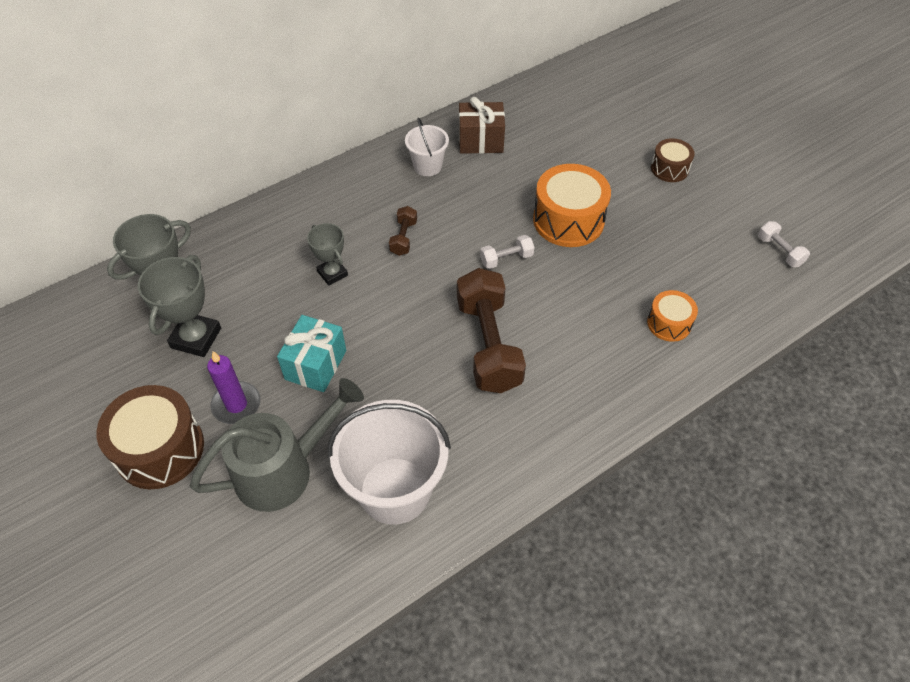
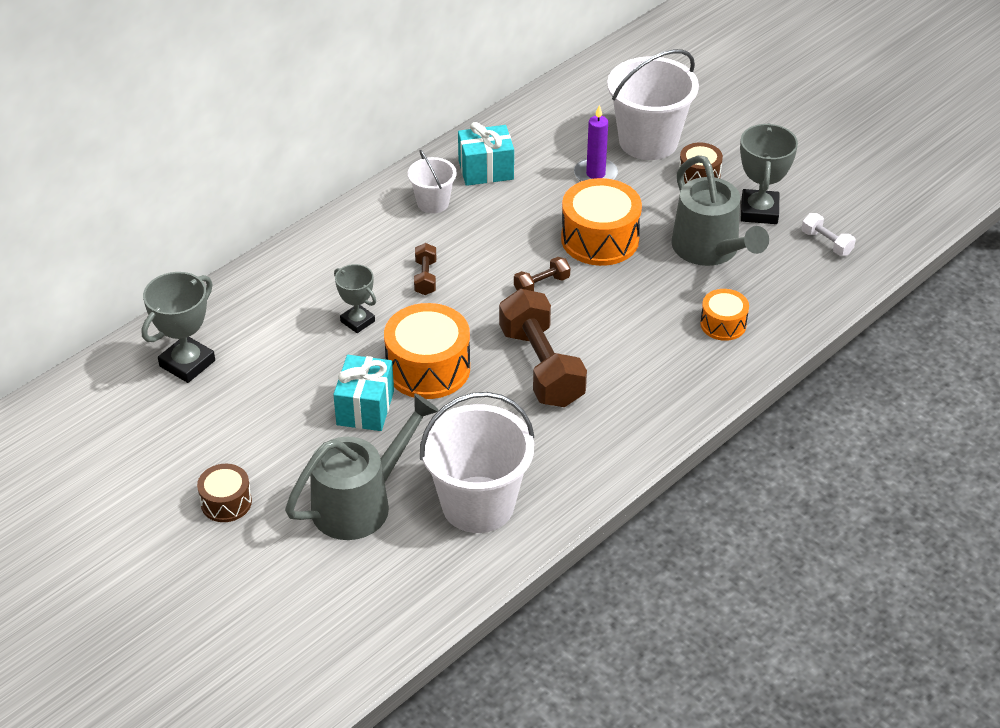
camera: 10 degrees left, 10 degrees down
(160, 449) = (226, 502): brown drum -> brown drum, size x0.56
(196, 338) = (229, 400): grey trophy -> grey trophy (759, 211)
(236, 404) = (293, 454): purple candle -> purple candle (595, 174)
(383, 331) = (428, 368): none -> orange drum
(480, 141) = (486, 170): brown gift -> turquoise gift
(506, 259) = (541, 285): white dumbbell -> brown dumbbell
(629, 131) = (648, 141): none -> white bucket
(669, 245) = (710, 250): none -> grey watering can

